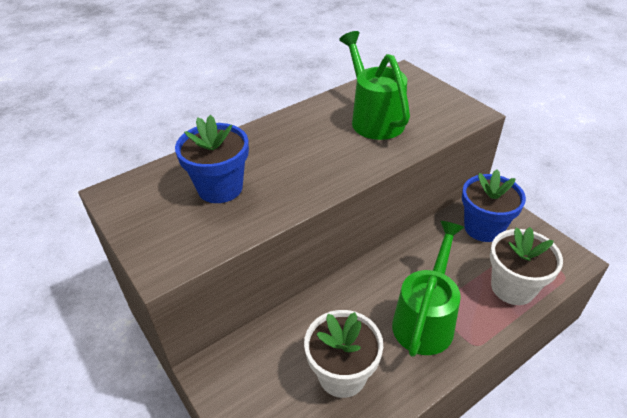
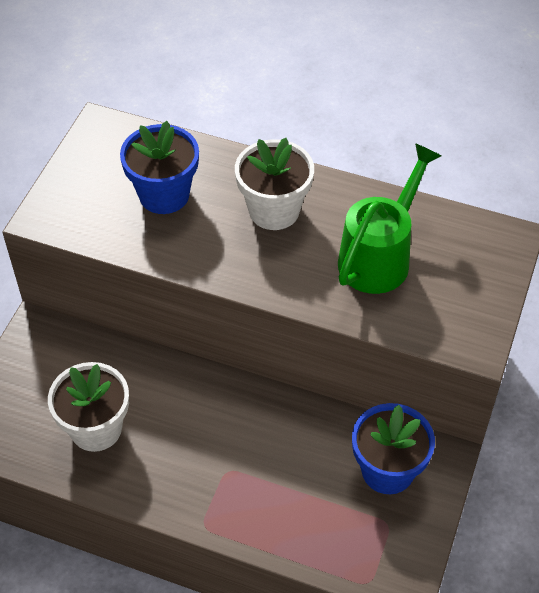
camera: 55 degrees right, 10 degrees up
(425, 319) = (207, 468): green watering can -> none
(513, 287) = (310, 533): white flower pot -> white flower pot (274, 210)

